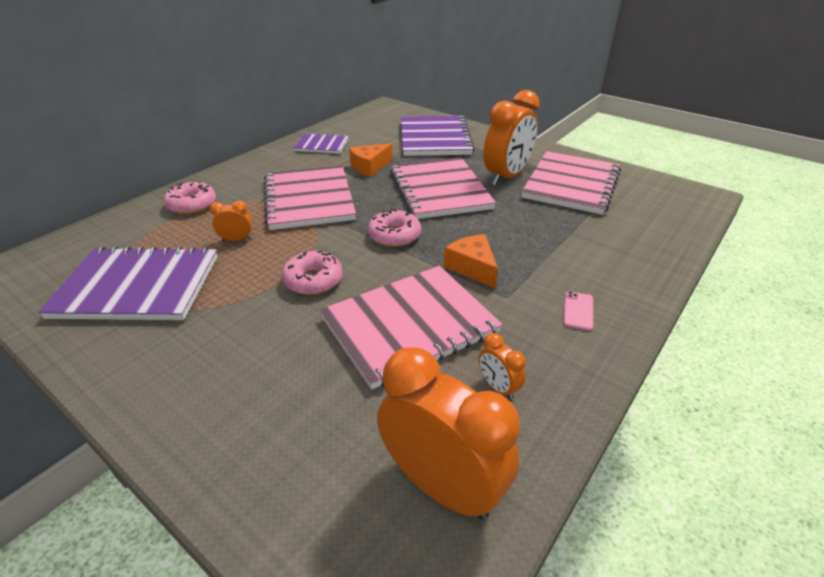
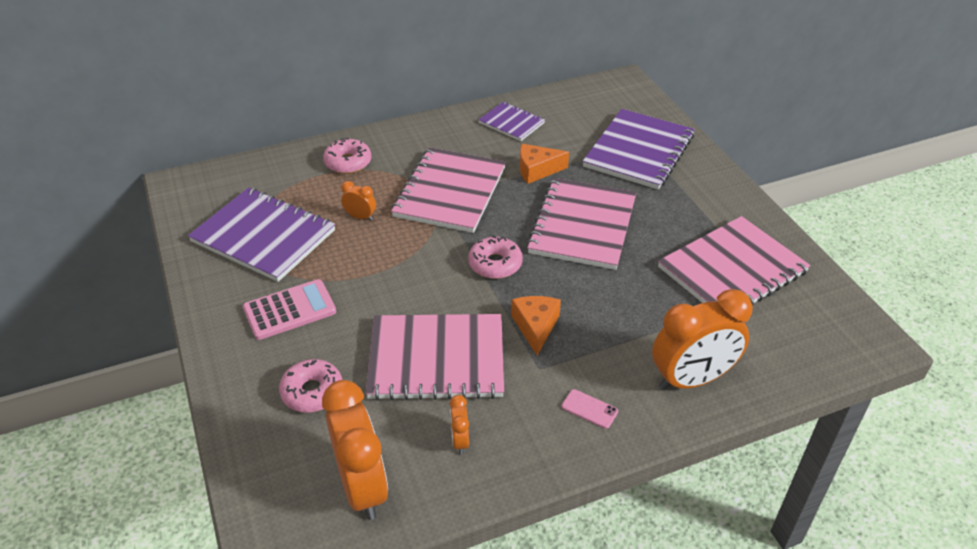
camera: 30 degrees right, 5 degrees up
(216, 341) = (290, 310): none -> pink calculator
(313, 280) = (393, 284): pink donut -> pink donut (312, 392)
(506, 177) = (669, 233): orange clock -> orange clock (692, 379)
(578, 311) = (589, 409): pink phone -> pink phone turned 75 degrees clockwise

